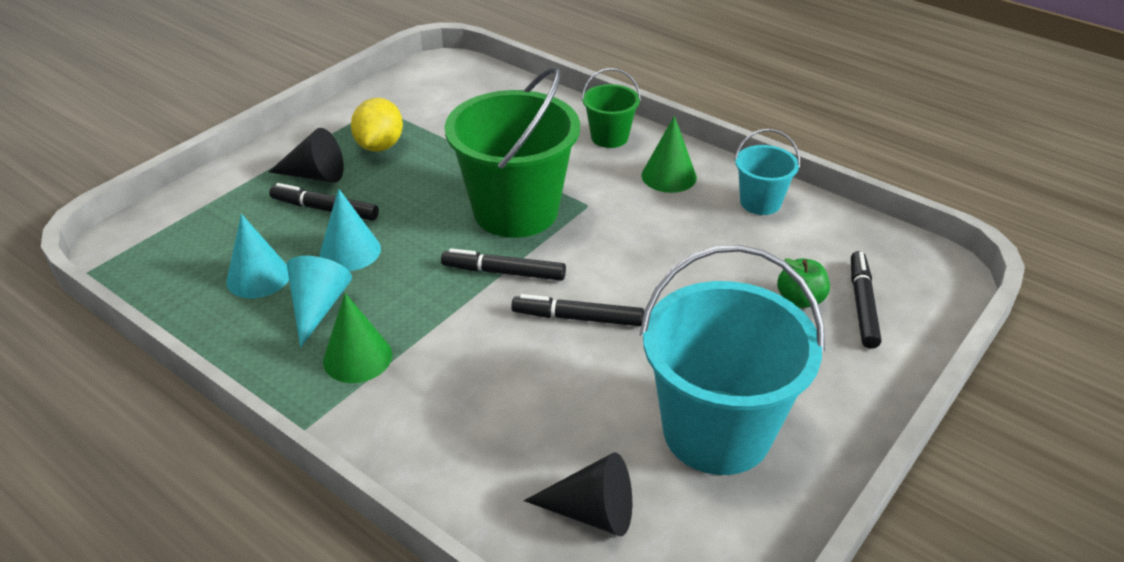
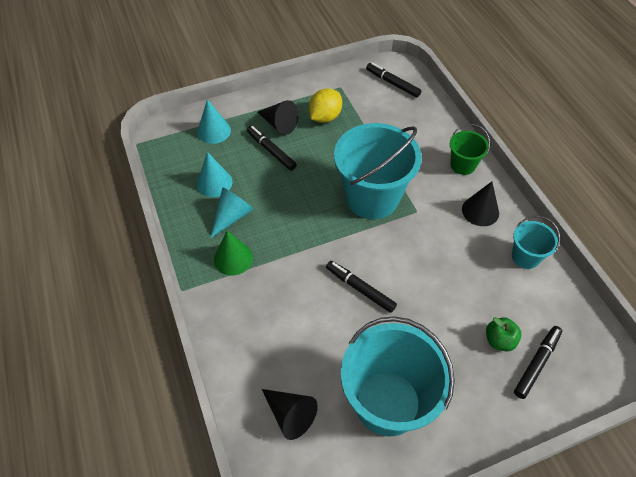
camera: 30 degrees right, 15 degrees up
(350, 251) = (268, 186): turquoise cone -> turquoise cone (214, 131)
(503, 272) = (339, 238): black marker -> black marker (392, 83)
(516, 211) = (372, 197): green bucket -> turquoise bucket
(669, 176) = (480, 211): green cone -> black cone

